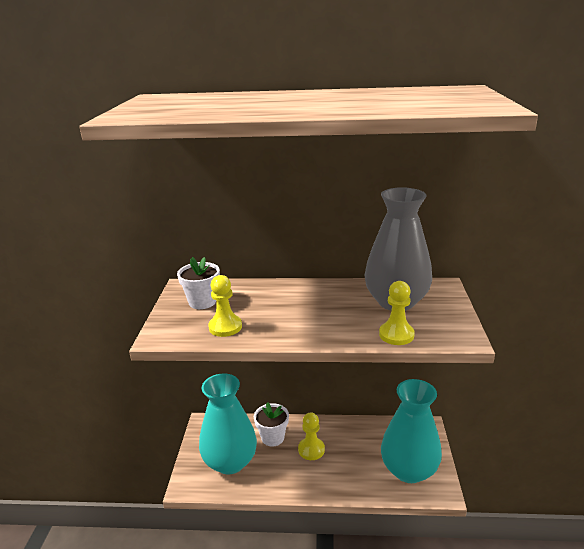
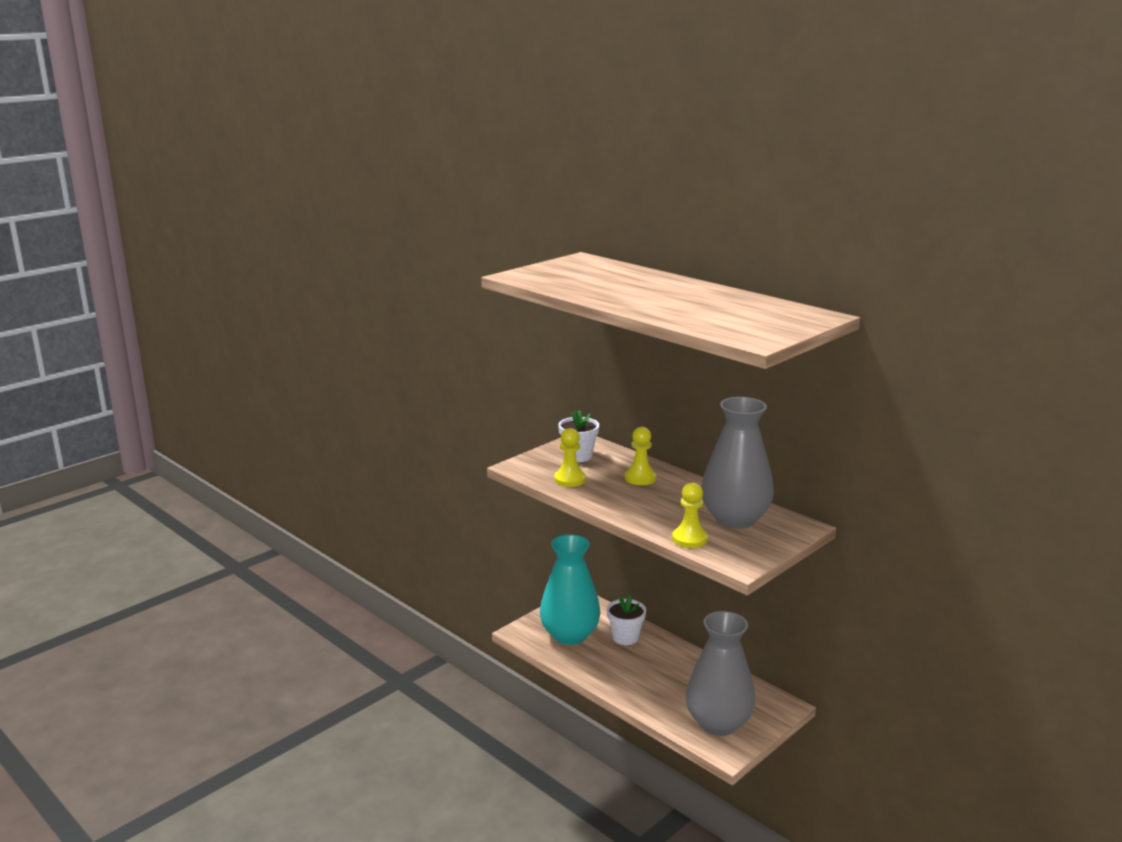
camera: 40 degrees right, 5 degrees down
(311, 450) = (648, 663): yellow pawn -> yellow pawn (640, 478)
(409, 470) = (718, 723): turquoise vase -> grey vase

